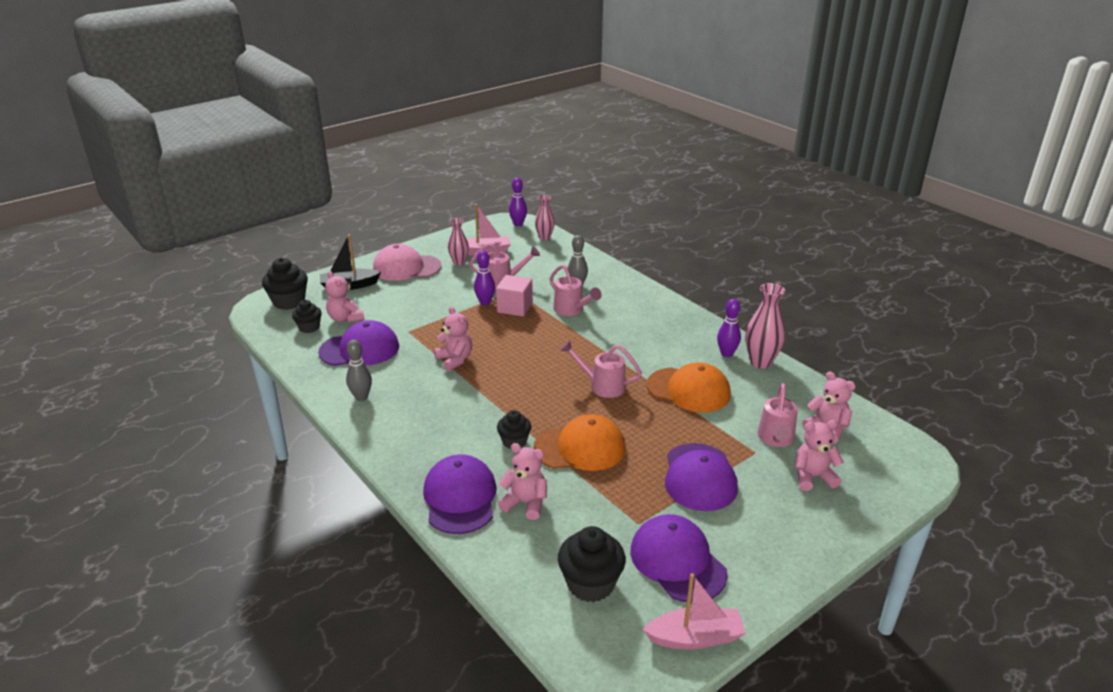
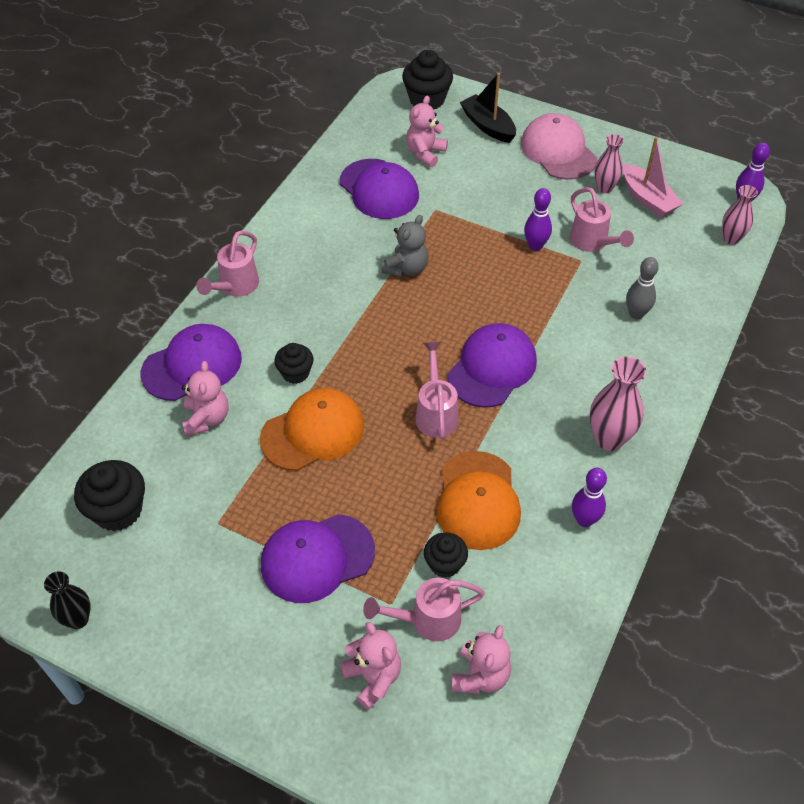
camera: 65 degrees right, 20 degrees up
(309, 327) = (392, 136): black cupcake -> black cupcake (445, 564)
(361, 397) = (303, 228): grey bowling pin -> none
(455, 360) = (406, 268): pink teddy bear -> grey teddy bear
(515, 308) = (543, 276): pink cube -> none
(572, 310) = (575, 329): pink watering can -> pink watering can (235, 287)
(580, 448) = (313, 432): orange cap -> orange cap turned 90 degrees counterclockwise
(677, 561) = (175, 575): purple cap -> purple cap (492, 368)
(695, 637) = (78, 619): pink boat -> black vase
(760, 362) = (590, 564): pink vase -> pink vase (609, 439)

